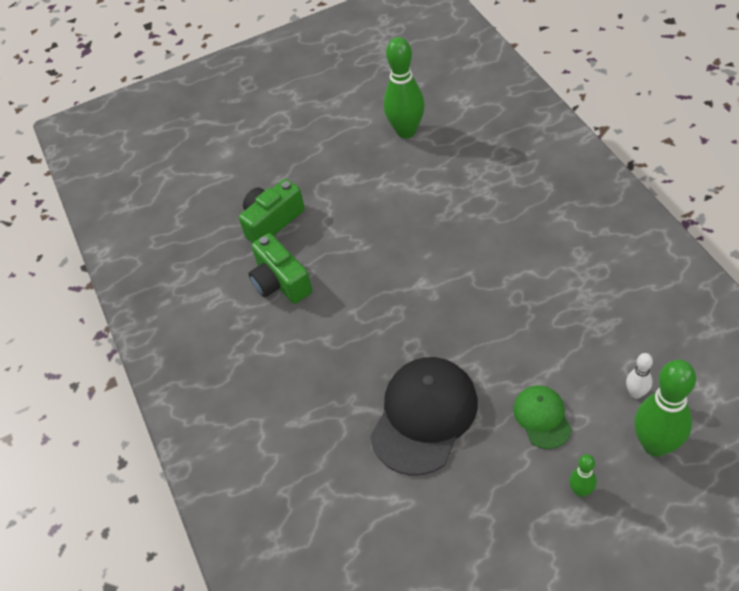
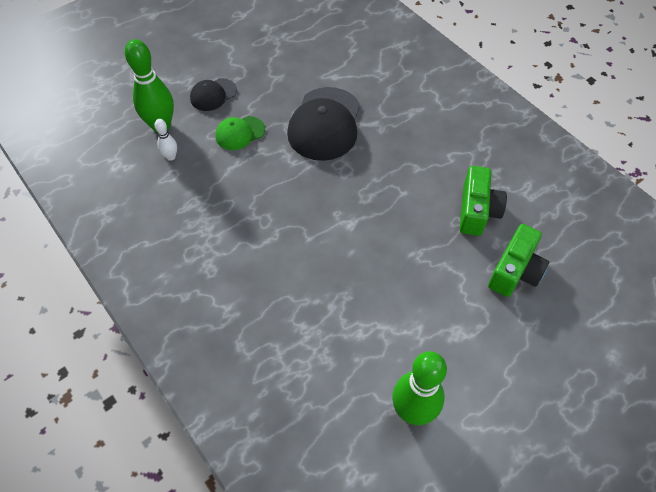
camera: 160 degrees right, 5 degrees up
(280, 282) = (477, 211): green camera -> green camera turned 60 degrees clockwise
(542, 417) = (240, 133): green cap -> green cap turned 90 degrees clockwise
(580, 491) = (213, 95): green bowling pin -> black cap

